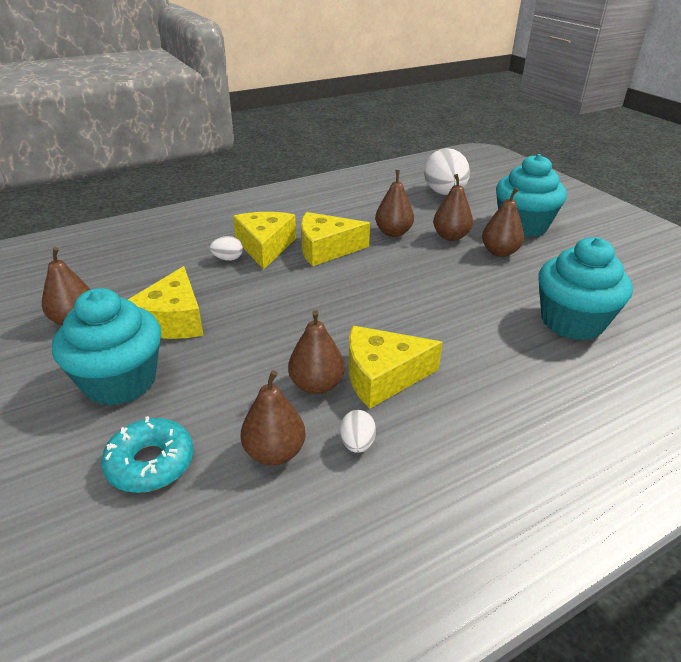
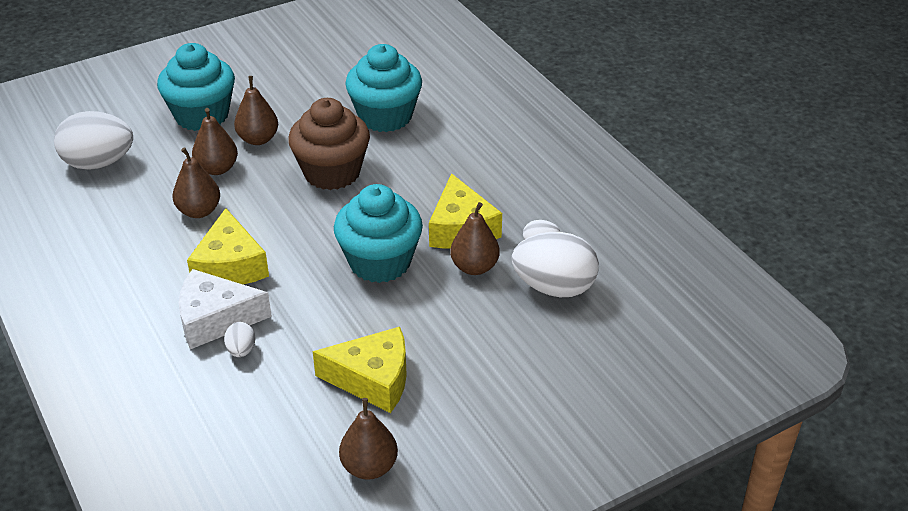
camera: 90 degrees left, 5 degrees up
(120, 381) = (475, 400): turquoise cupcake -> turquoise cupcake (380, 262)
(150, 463) = (573, 357): turquoise donut -> none
(265, 247) = (215, 319): yellow cheese -> white cheese
(274, 452) = (554, 287): brown pear -> white egg
(461, 291) = (332, 172): none -> brown cupcake

